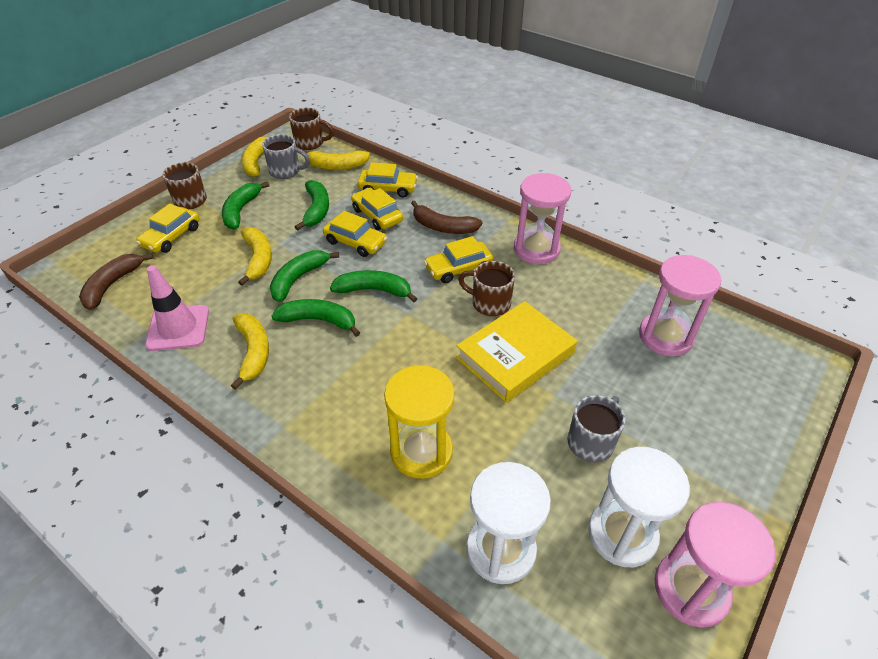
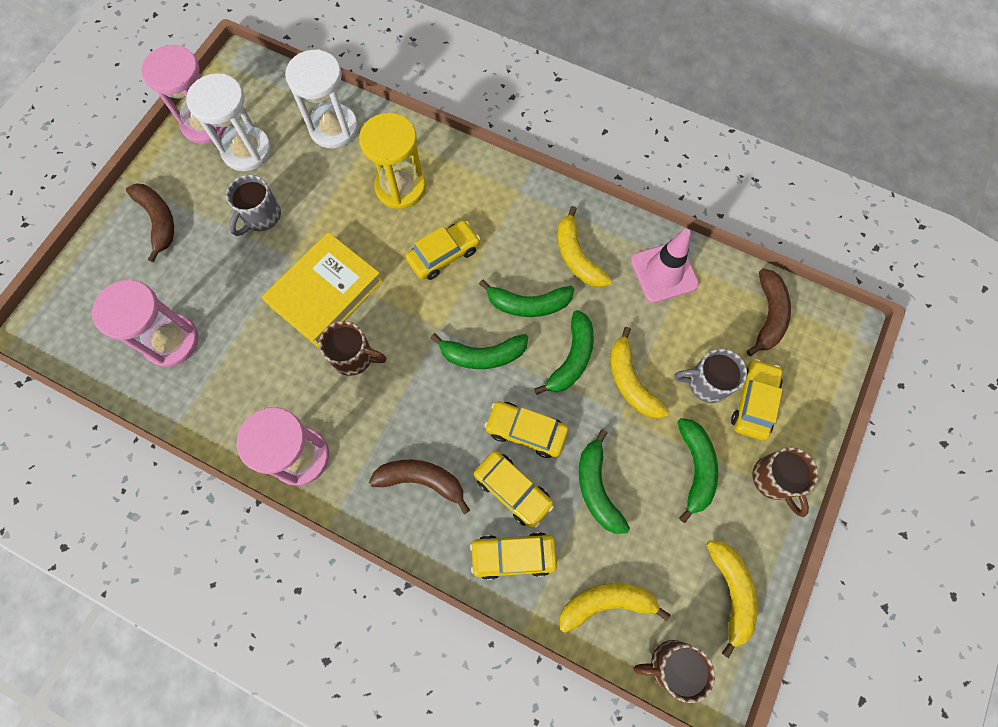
camera: 170 degrees right, 25 degrees up
(286, 171) = (676, 573): grey mug -> grey mug (706, 383)
(458, 268) = (393, 406): yellow car -> yellow car (443, 254)
(717, 455) = (158, 221): none -> brown banana

